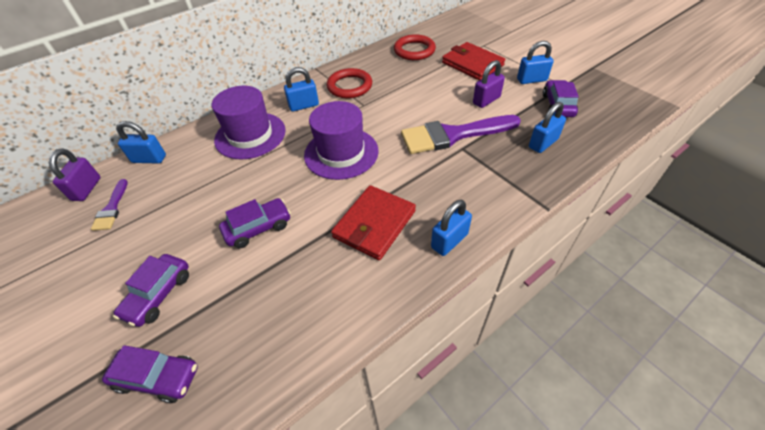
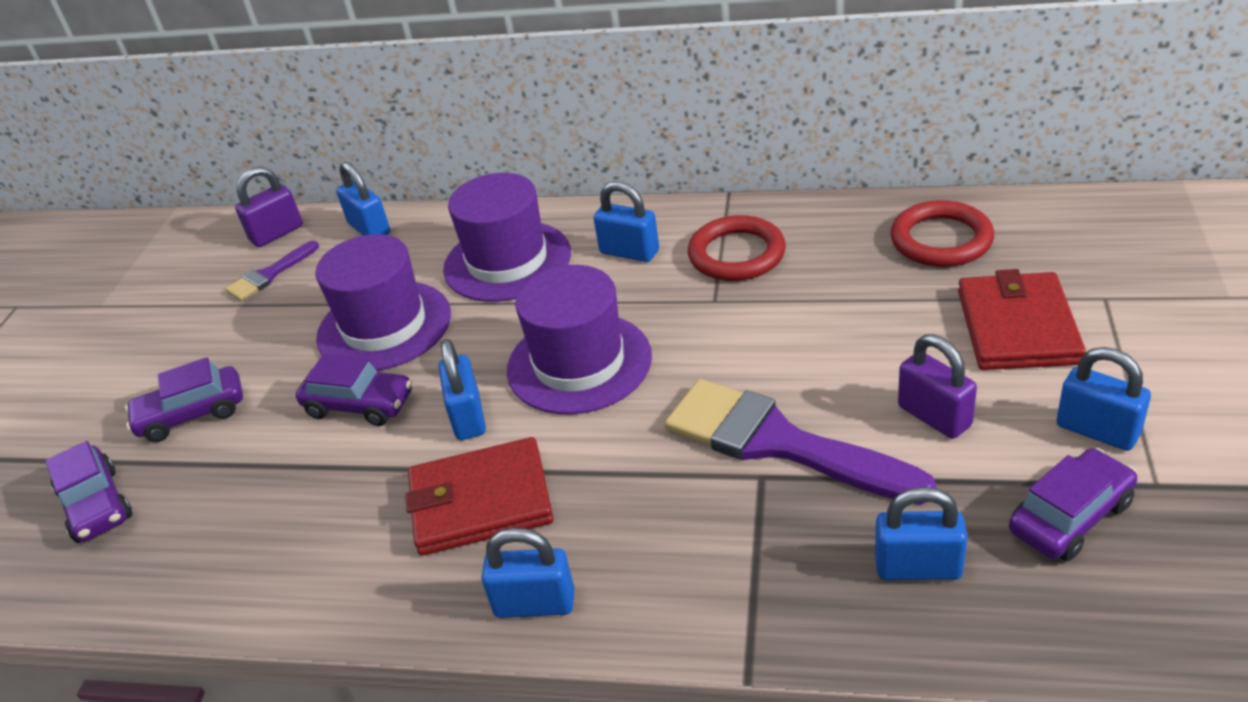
camera: 50 degrees right, 10 degrees down
(222, 191) = (384, 326): none -> purple hat
(321, 199) = (468, 417): none -> blue padlock
(486, 100) = (934, 416): purple padlock -> purple padlock turned 45 degrees clockwise

